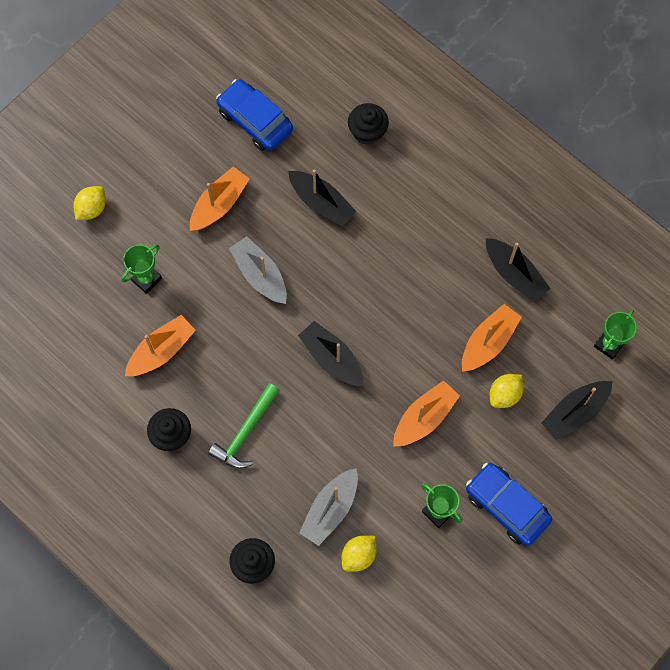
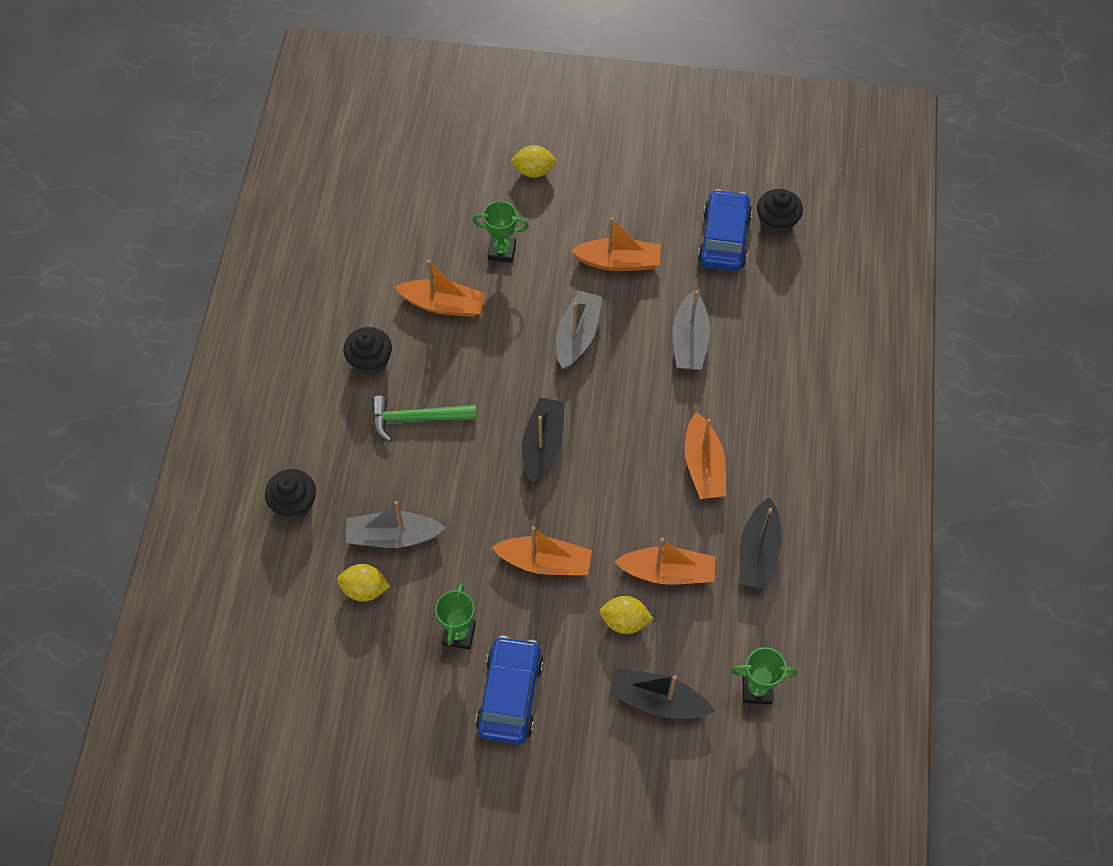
camera: 55 degrees right, 10 degrees down
(321, 203) = (690, 341): black boat -> grey boat
(367, 132) = (793, 334): black cupcake -> black cupcake (776, 223)
(426, 263) = (703, 466): none -> orange boat

